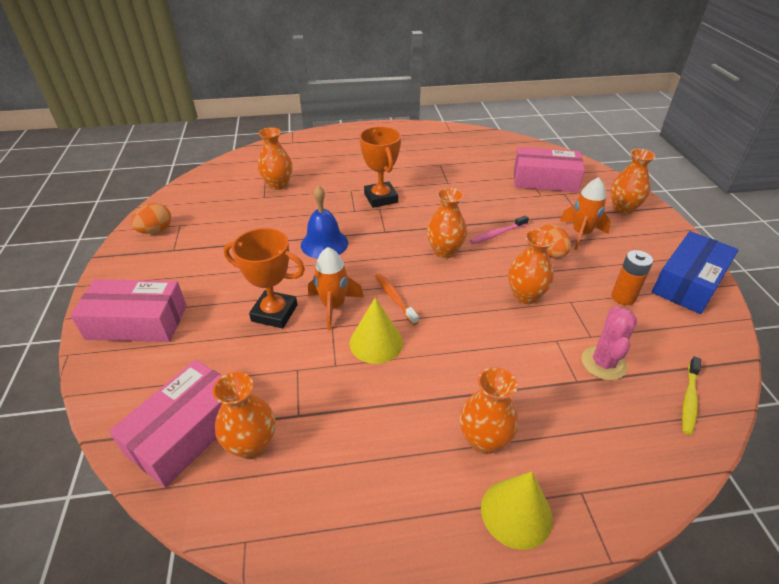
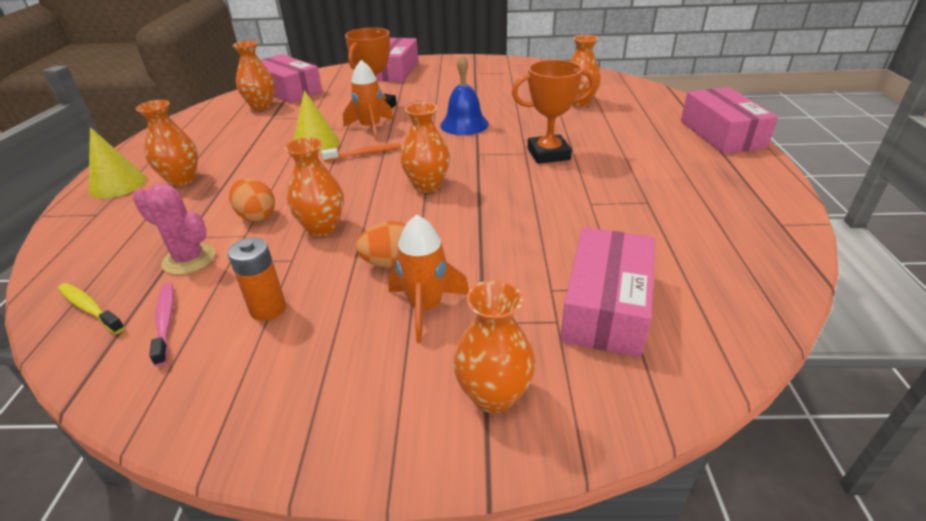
camera: 100 degrees right, 5 degrees down
(156, 231) = (502, 66): orange egg -> orange egg (256, 216)
(341, 134) = (721, 134): none -> pink box
(497, 234) = (450, 226): pink toothbrush -> pink toothbrush (165, 321)
(688, 283) = (246, 403): blue box -> none

